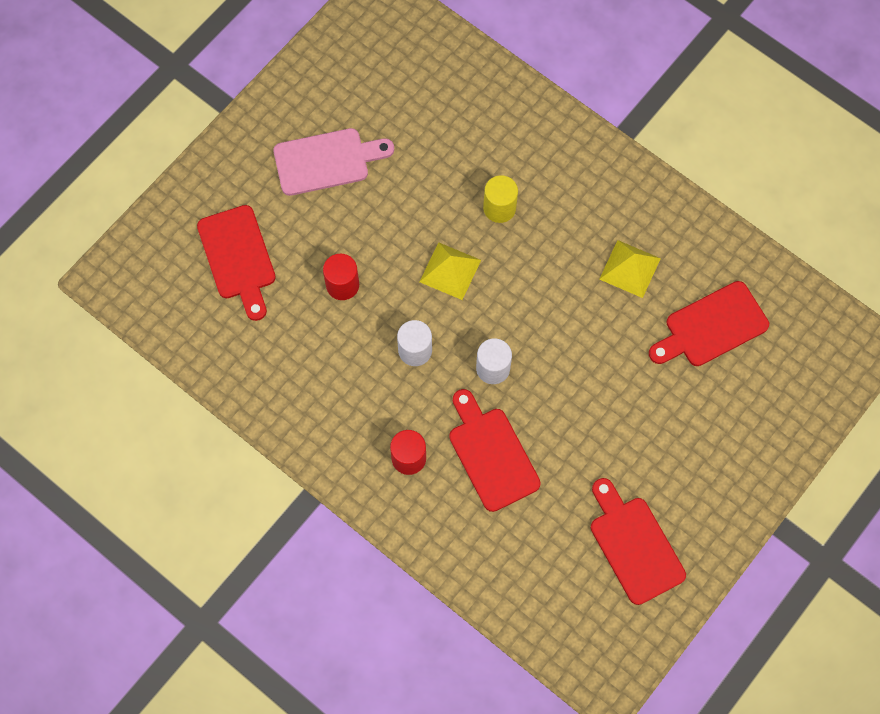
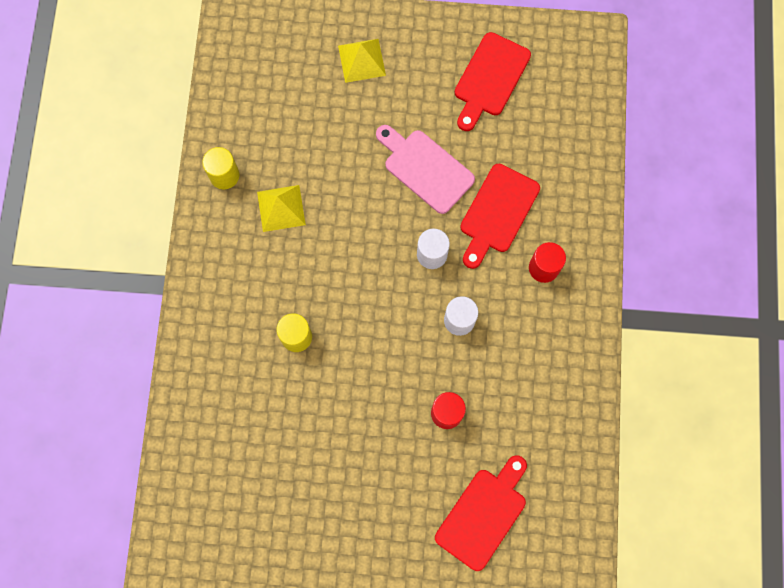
camera: 125 degrees left, 5 degrees up
(327, 161) = (349, 505): pink cutting board -> pink cutting board (425, 168)
(450, 271) = (376, 338): yellow pyramid -> yellow pyramid (362, 60)
(696, 240) = (224, 175): none -> yellow cylinder
(711, 327) = (288, 124): red cutting board -> none

